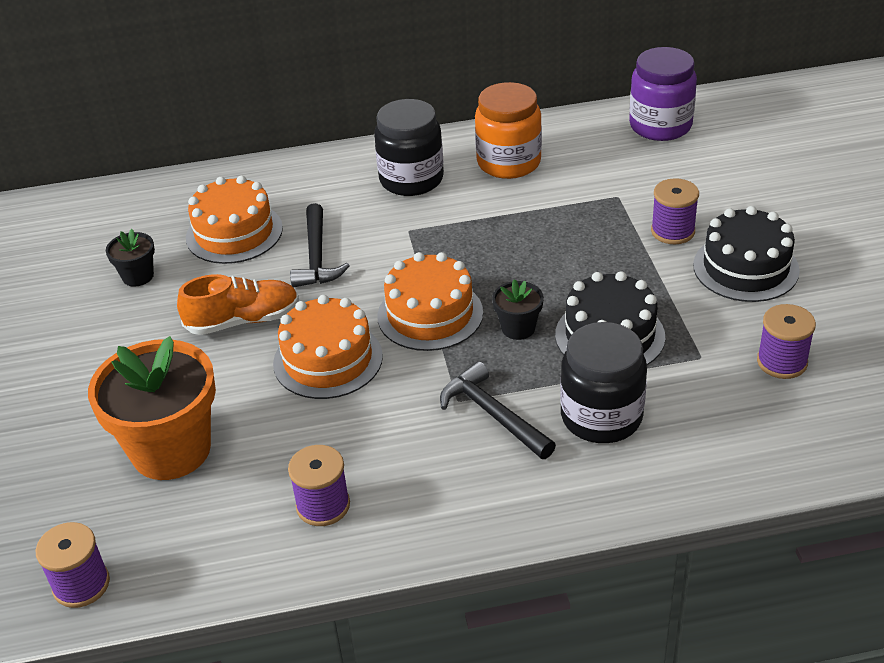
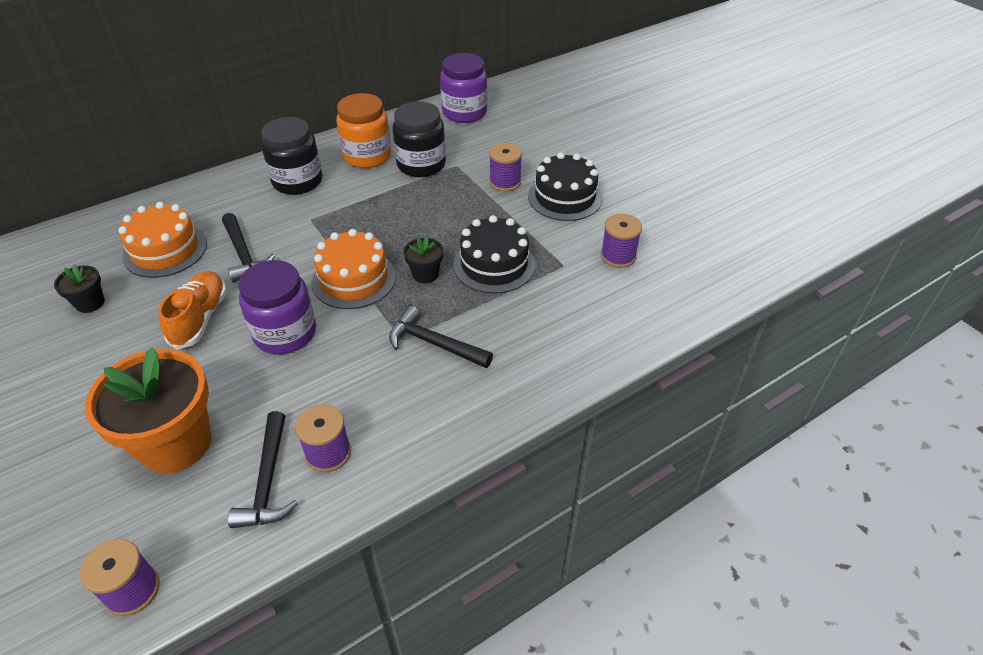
camera: 25 degrees left, 5 degrees up
(243, 320) = (200, 318): orange shoe -> orange shoe turned 45 degrees counterclockwise
(249, 516) = (268, 480): none -> black hammer
(328, 360) = (285, 333): orange cake -> purple jar
(601, 417) = (514, 325): black jar -> black jar (421, 165)

